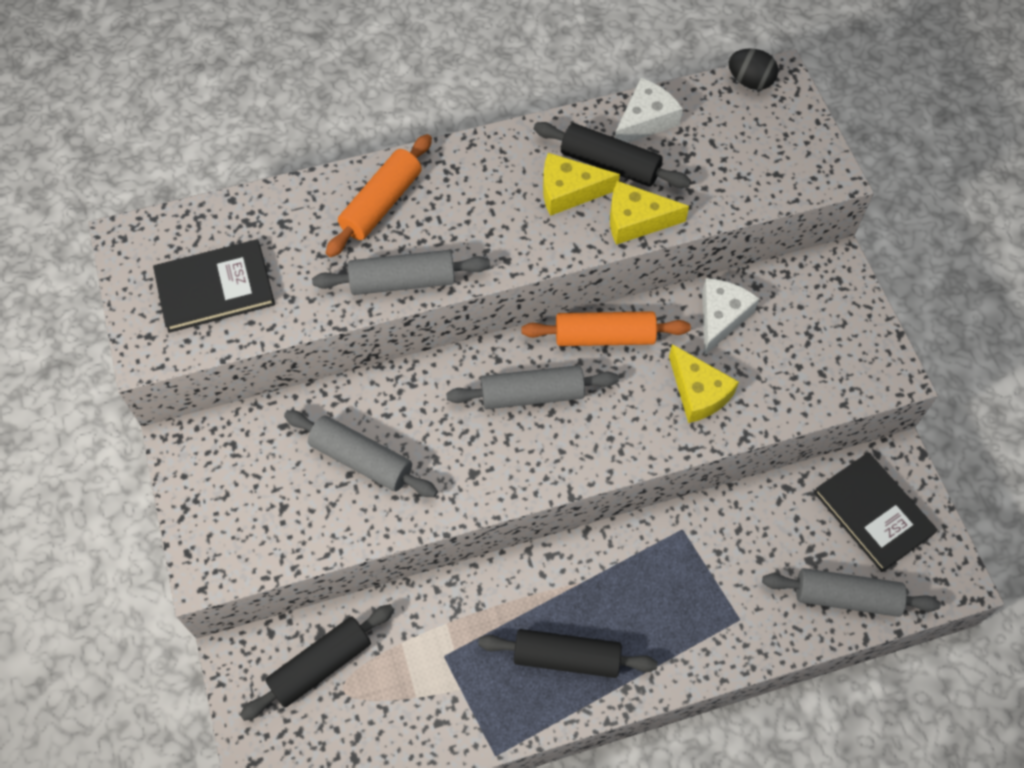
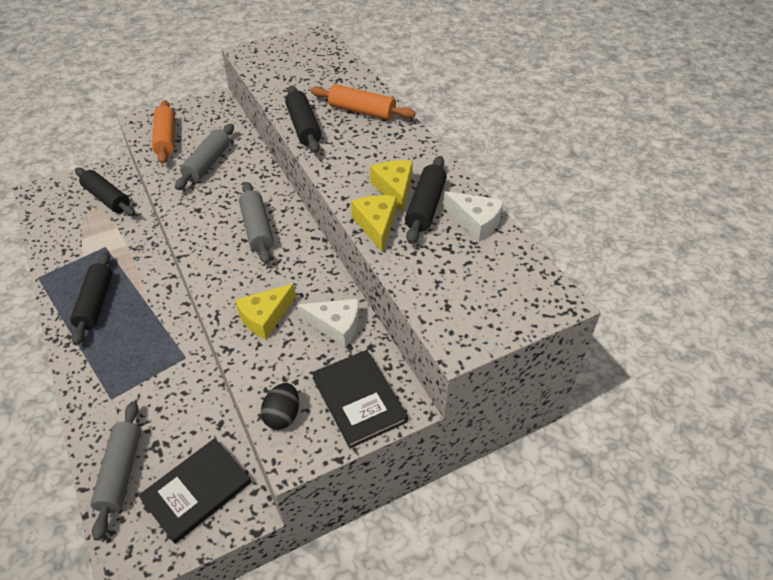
camera: 80 degrees right, 15 degrees down
(215, 288) = (289, 65): black book -> black book (359, 399)
(403, 281) = (303, 127): grey rolling pin -> black rolling pin
(604, 337) = (308, 260): orange rolling pin -> orange rolling pin (166, 139)
(750, 81) = (545, 281): black egg -> black egg (282, 415)

